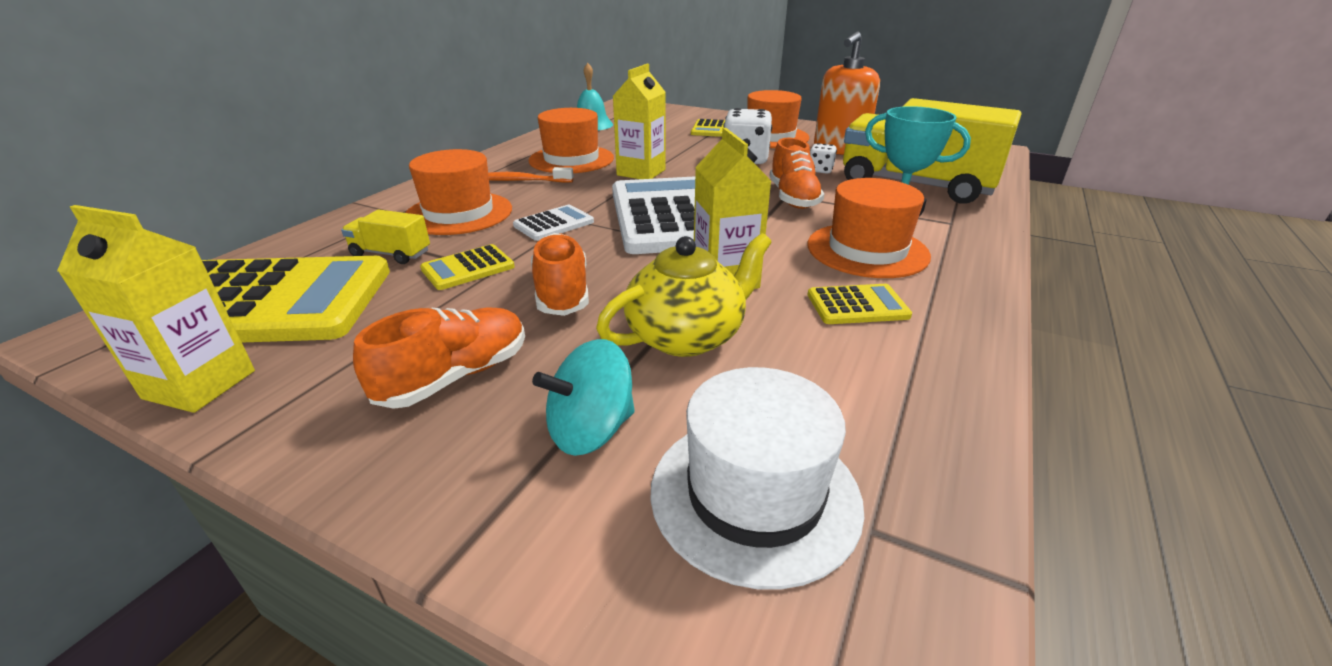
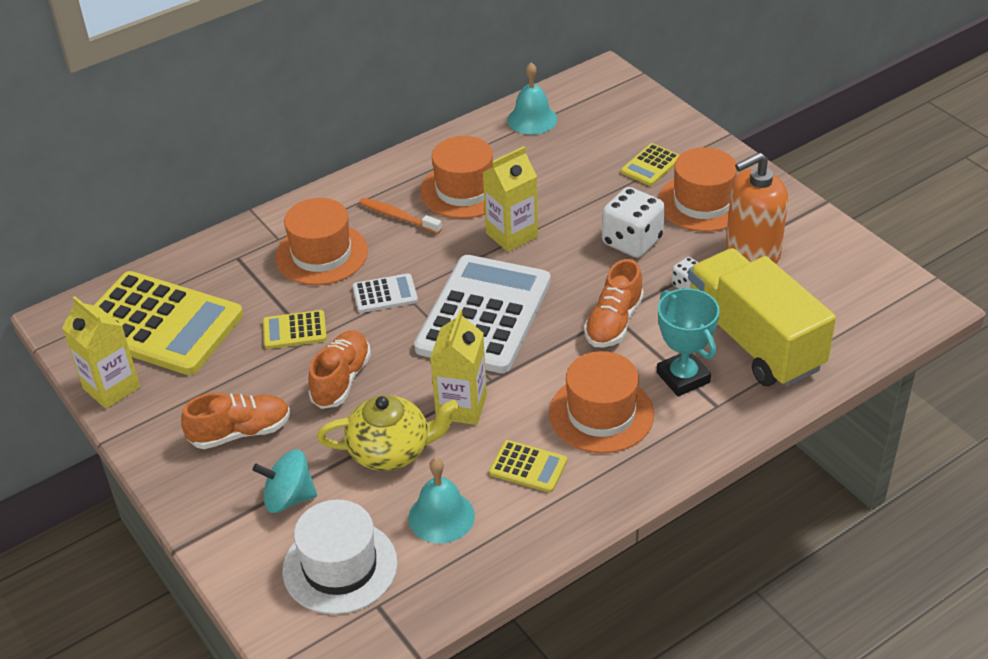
camera: 30 degrees right, 10 degrees up
(391, 254) = (251, 295): yellow truck -> none
(823, 380) = (441, 516): none -> turquoise bell

